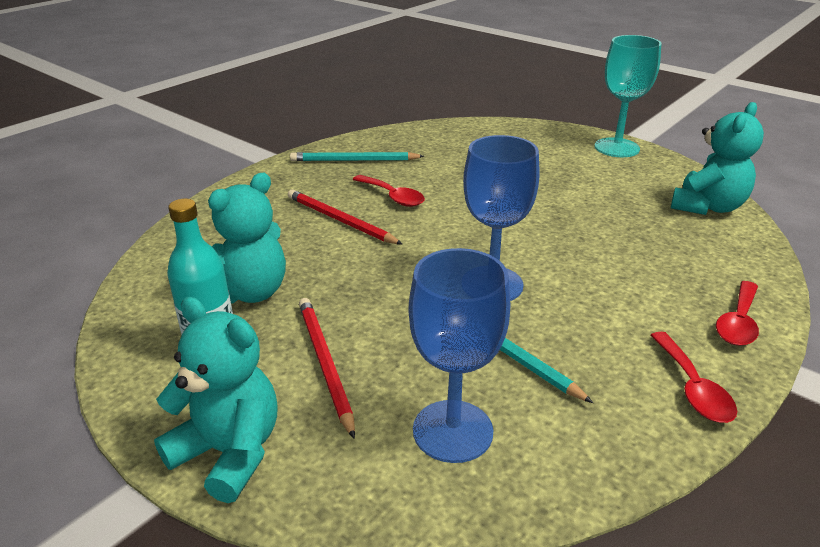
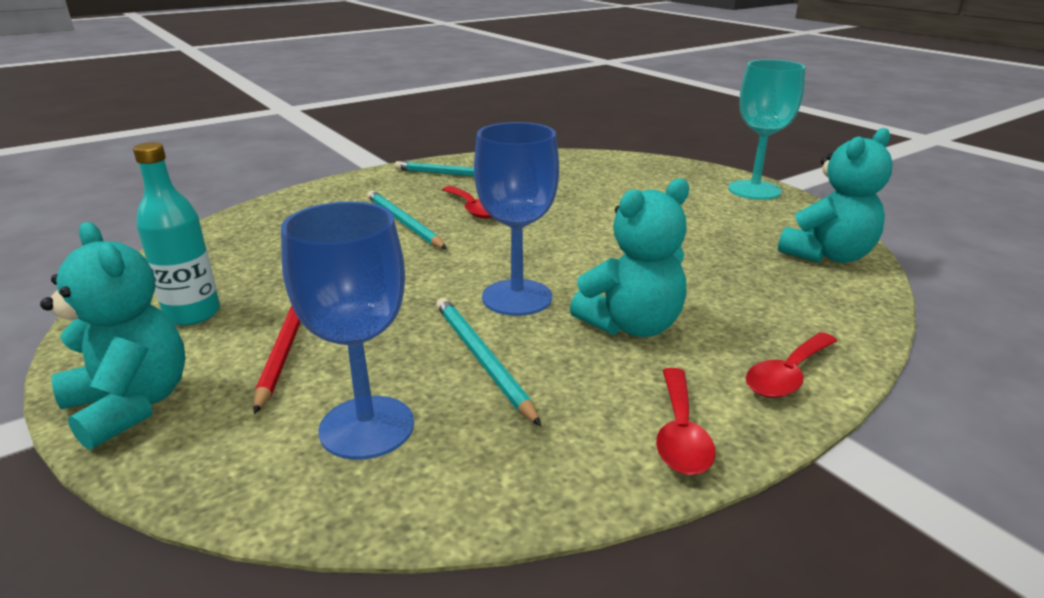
camera: 15 degrees right, 5 degrees down
(249, 292) = (267, 272): turquoise teddy bear -> turquoise teddy bear (632, 325)
(340, 220) = (403, 222): red pencil -> turquoise pencil

